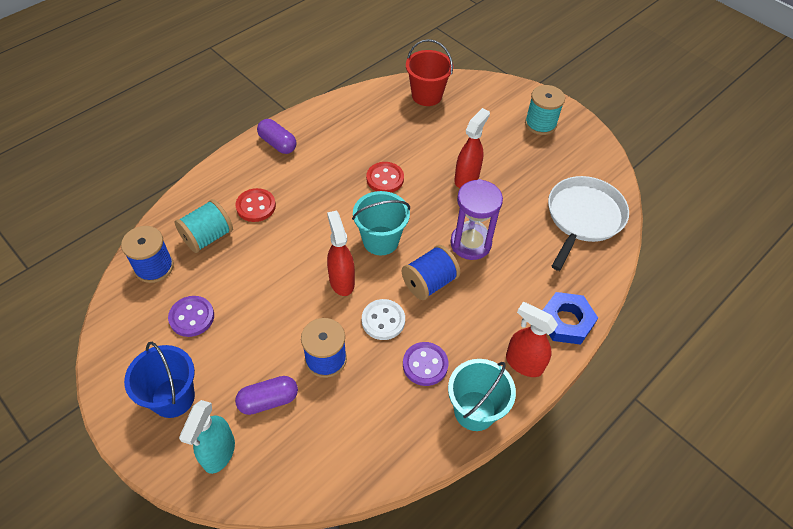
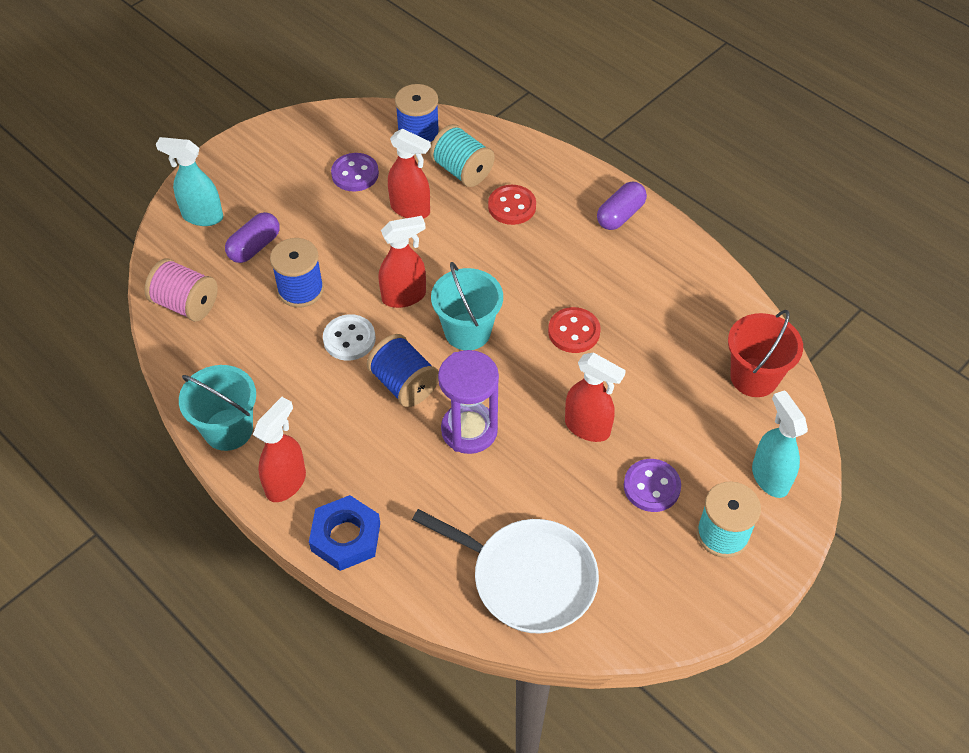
camera: 90 degrees right, 0 degrees up
(173, 397) = (263, 175): blue bucket -> none
(245, 275) = (410, 209): none -> red spray bottle
(268, 400) = (254, 247): purple capsule -> purple capsule turned 60 degrees clockwise
(333, 459) = (186, 304): none -> pink spool
(425, 365) = (289, 381): purple button -> purple button (651, 486)
(500, 99) = (769, 477): none -> turquoise spray bottle

